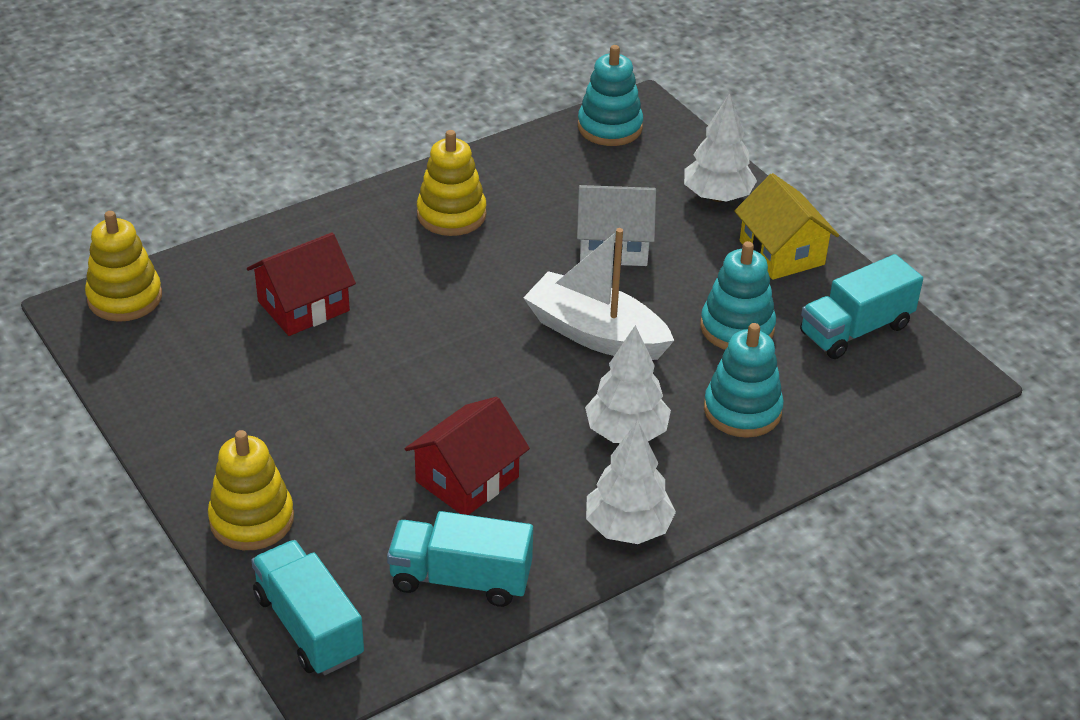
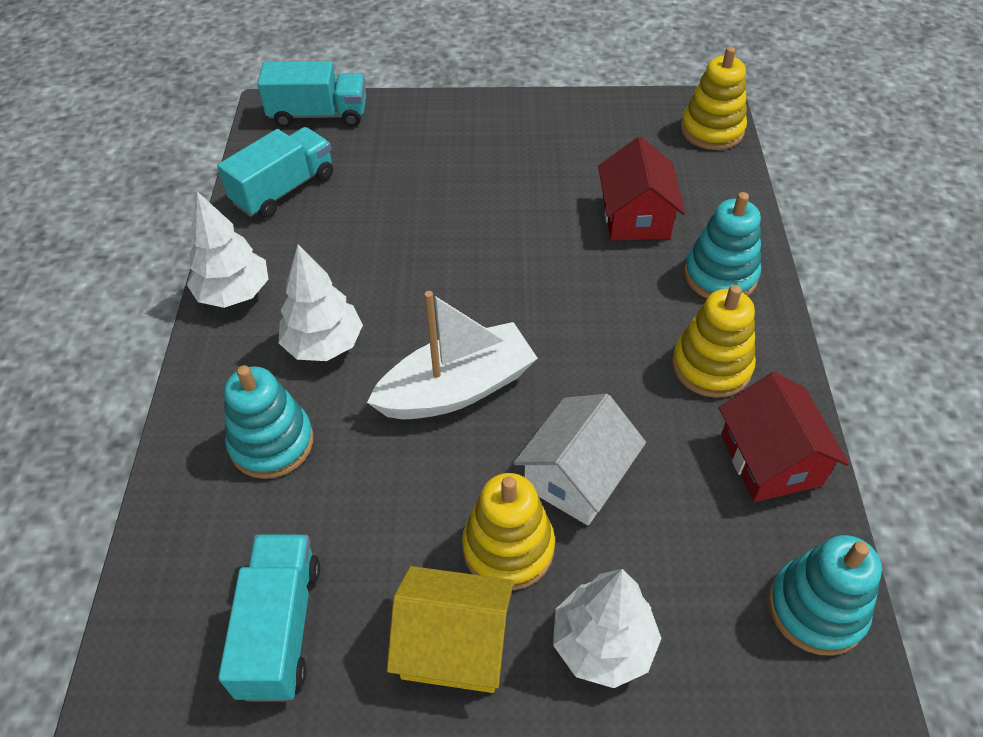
camera: 125 degrees right, 10 degrees up
(252, 519) = (428, 120): yellow stacking toy -> yellow stacking toy (508, 548)
(467, 479) = (366, 230): red house -> red house (770, 460)
(737, 328) = (374, 511): turquoise stacking toy -> turquoise stacking toy (720, 275)

